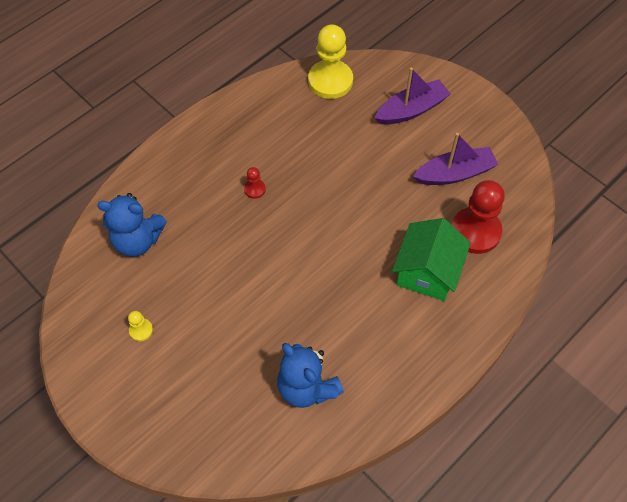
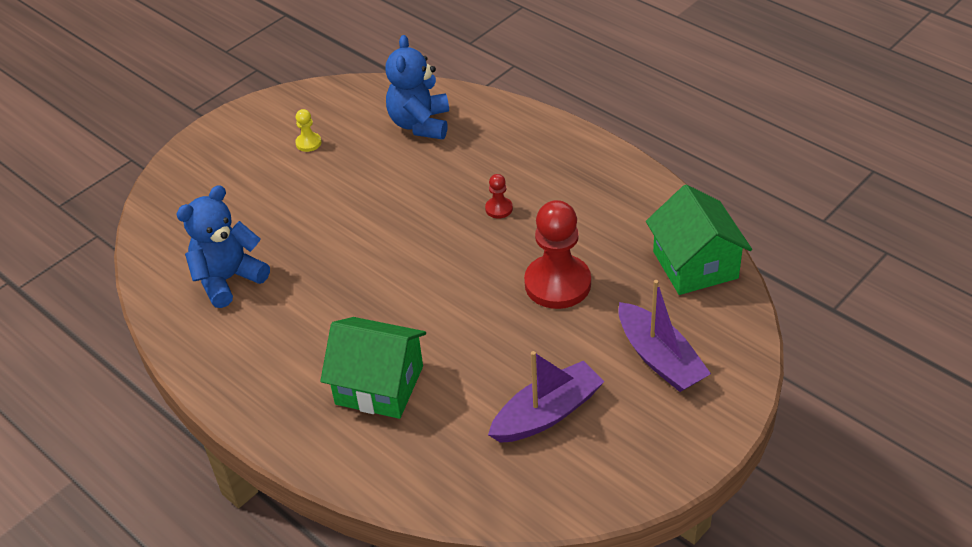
camera: 90 degrees right, 15 degrees down
(330, 81) = (695, 265): yellow pawn -> green house
(455, 173) = (547, 413): purple boat -> purple boat turned 105 degrees counterclockwise
(475, 231) = (446, 439): red pawn -> red pawn (557, 284)

